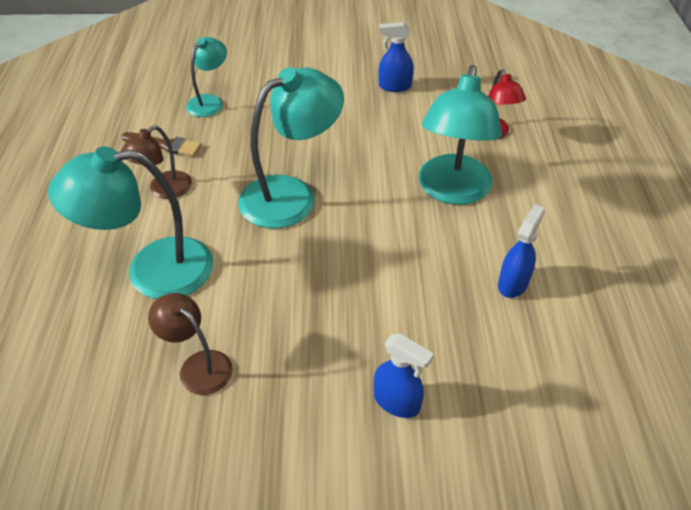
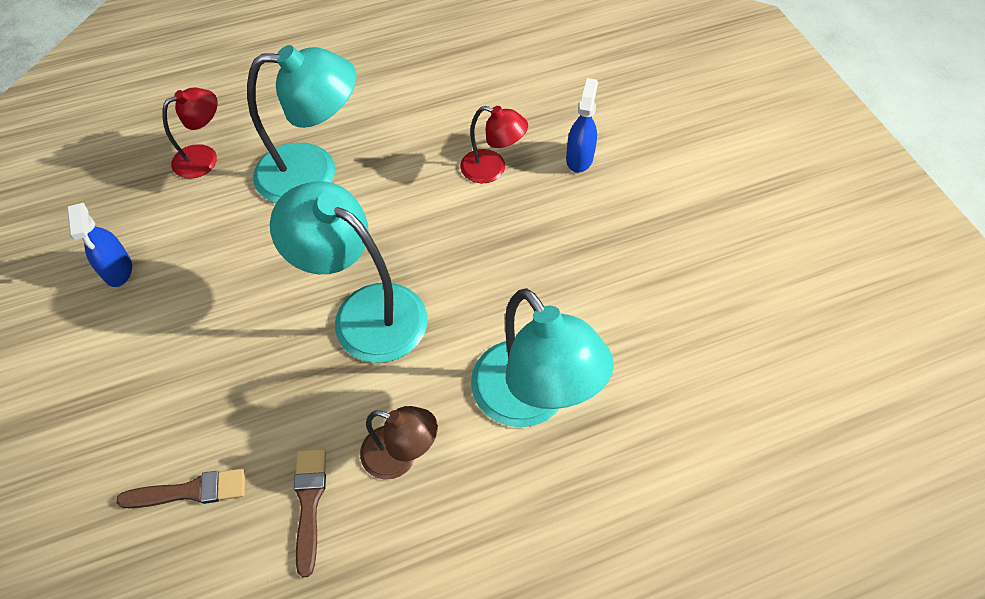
camera: 110 degrees left, 10 degrees up
(198, 365) = (619, 304): brown lamp -> none
(210, 102) = (190, 491): turquoise lamp -> brown brush
(410, 317) = (492, 169): none -> red lamp
(513, 283) = (424, 111): blue spray bottle -> none

